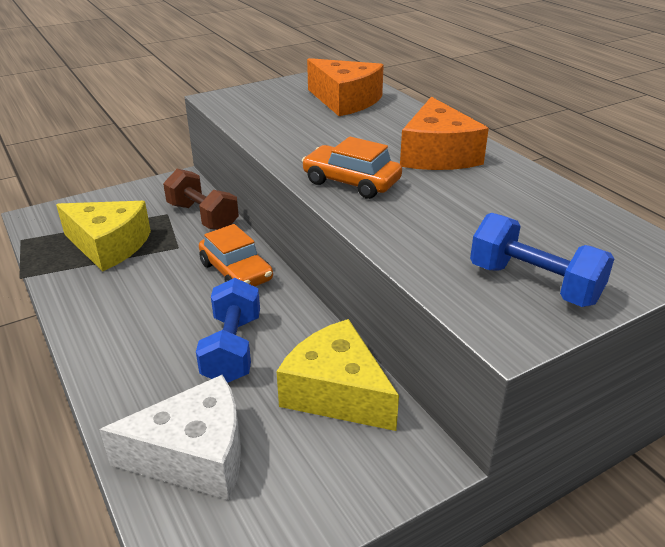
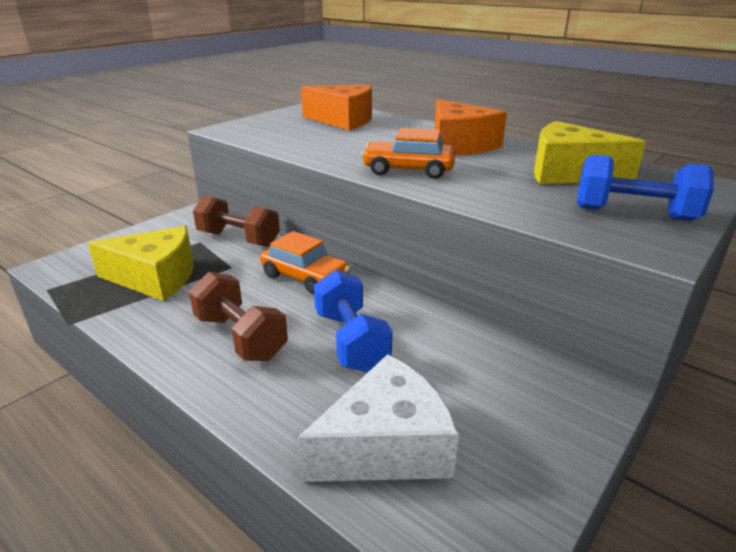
camera: 20 degrees left, 5 degrees down
(143, 322) = (240, 337): none -> brown dumbbell
(337, 392) = (477, 355): yellow cheese -> yellow cheese (569, 173)

